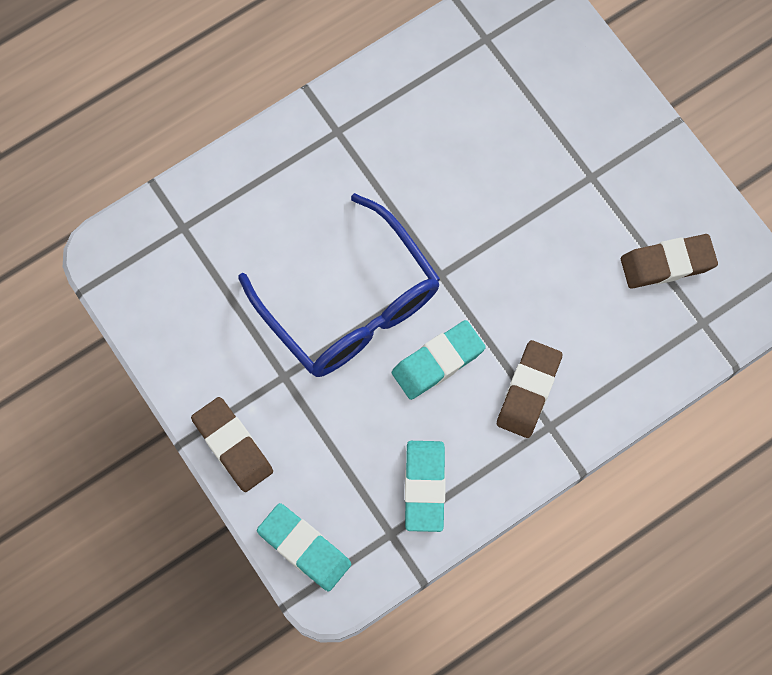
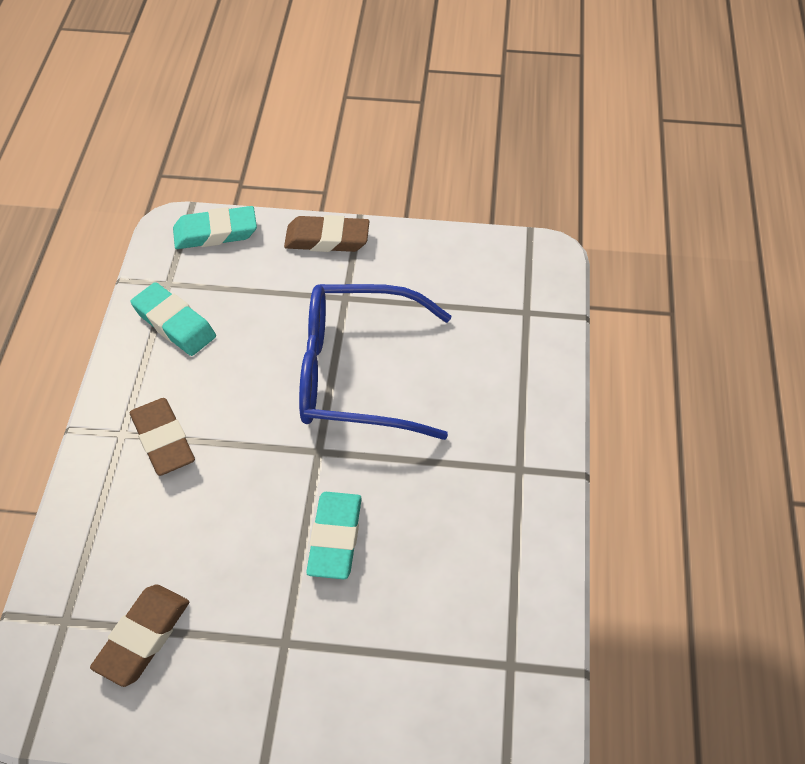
camera: 130 degrees right, 20 degrees down
(438, 361) = (252, 397): turquoise eraser -> turquoise eraser (335, 538)

